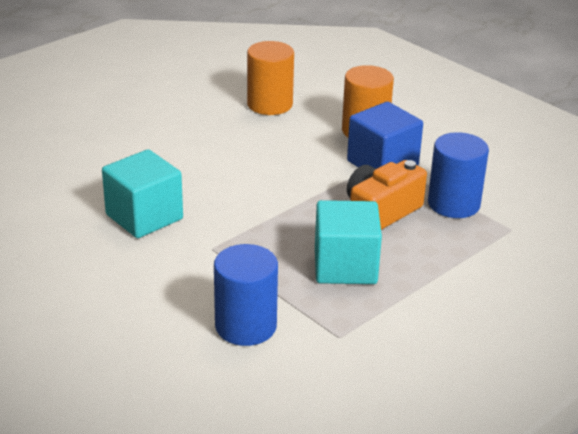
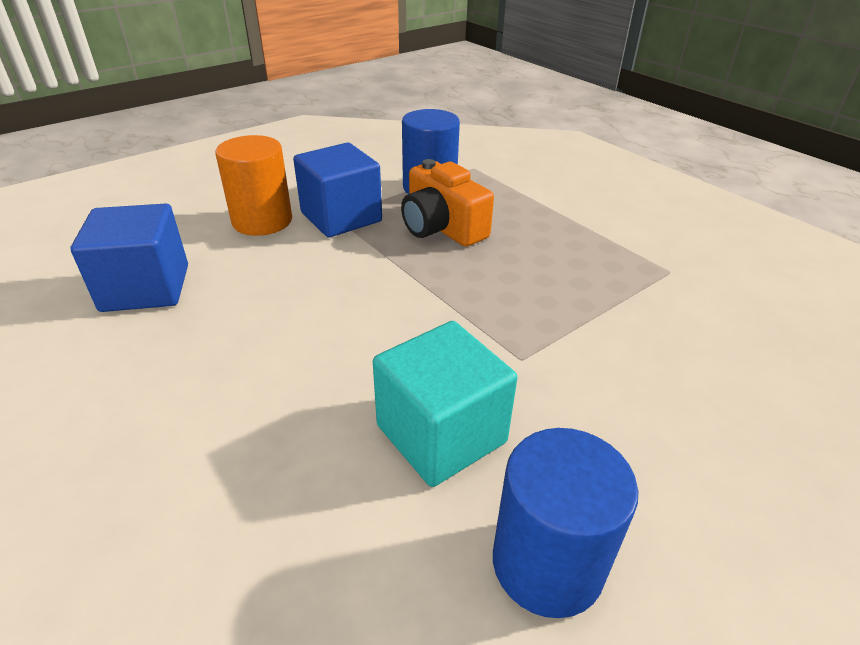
camera: 85 degrees left, 5 degrees up
(245, 326) = (680, 335): blue cylinder -> blue cylinder (547, 563)
(270, 104) = (146, 288): orange cylinder -> blue cube
(345, 266) = (546, 258): turquoise cube -> none

